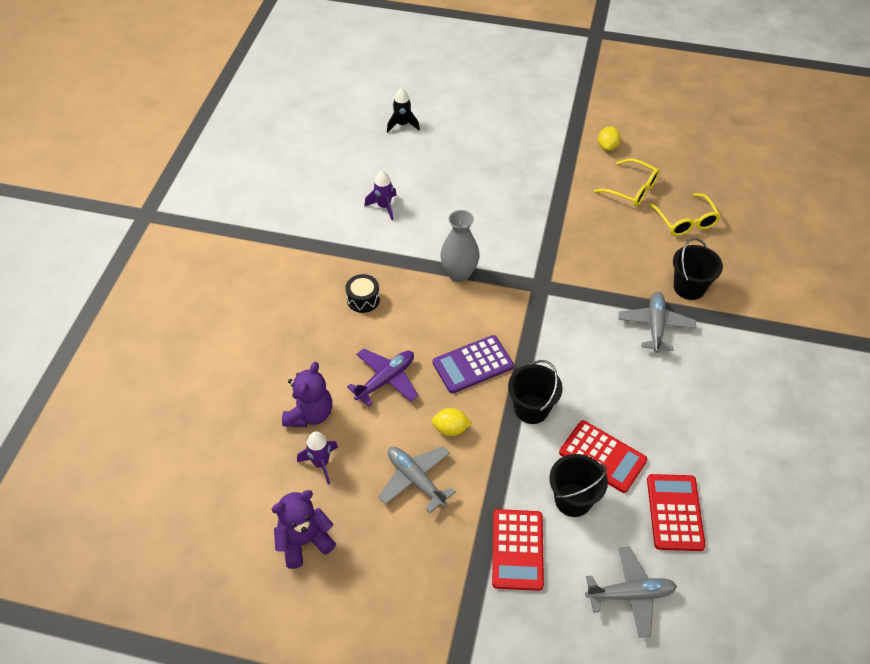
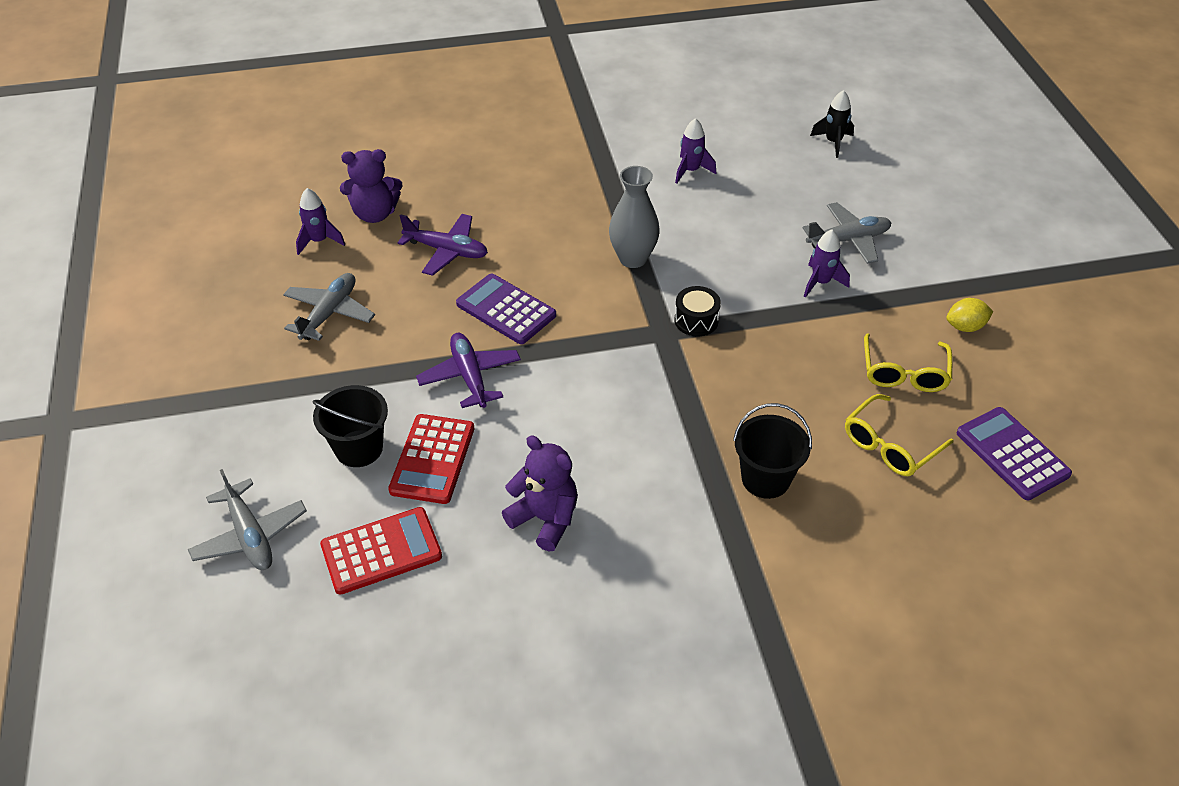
camera: 65 degrees right, 5 degrees down
(304, 541) = (226, 260): purple teddy bear -> purple teddy bear (545, 519)
(363, 299) = (545, 200): black drum -> black drum (696, 320)
(450, 429) = (407, 319): yellow lemon -> none
(517, 550) = (273, 419): red calculator -> none
(531, 409) = (470, 376): black bucket -> purple plane
(536, 191) = (821, 282): none -> purple rocket
(655, 326) = (671, 459): grey plane -> grey plane (848, 240)
(712, 175) = (1012, 454): none -> purple calculator

